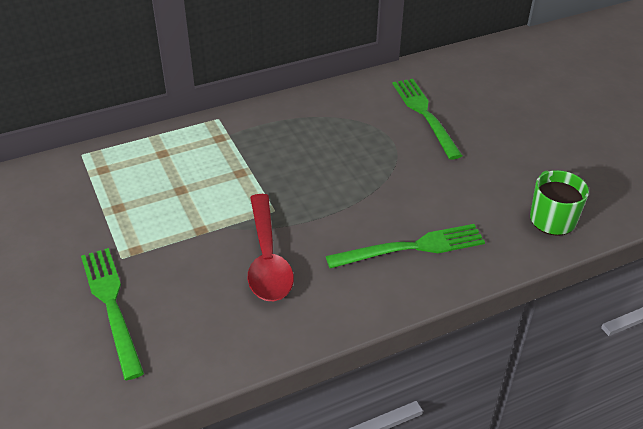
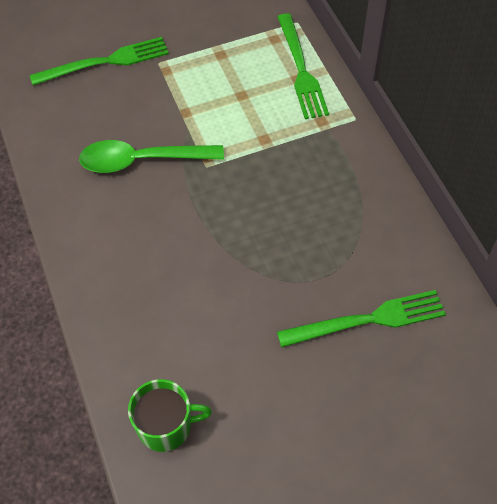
camera: 95 degrees right, 15 degrees up
(267, 258) = (142, 160): red spoon -> green spoon
(412, 248) = (139, 277): green fork -> green fork (301, 70)

